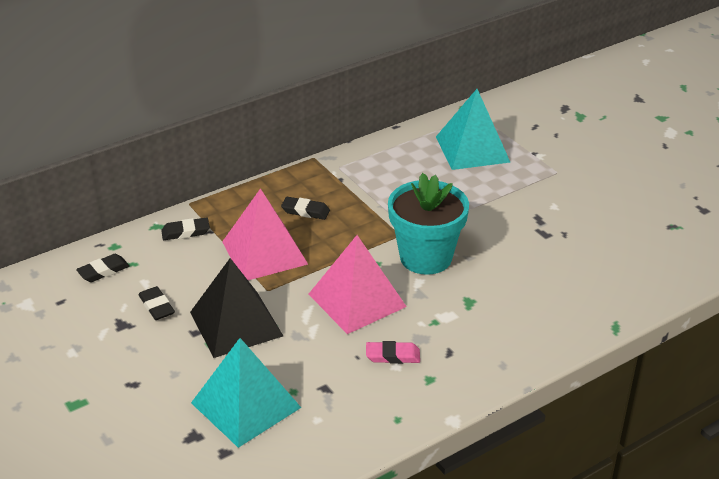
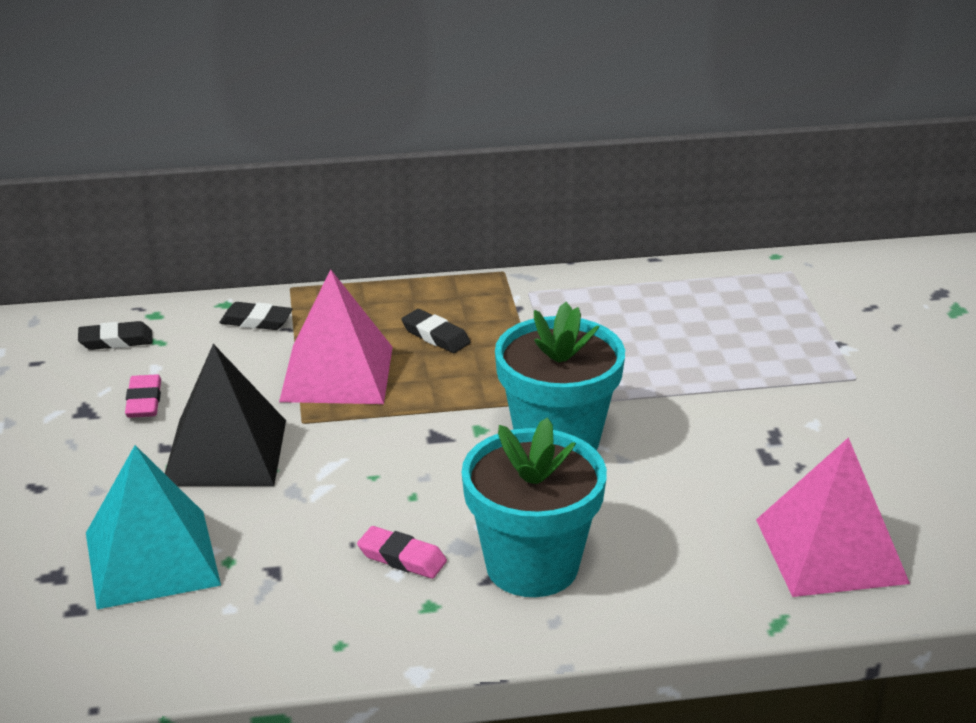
camera: 25 degrees right, 5 degrees down
(156, 306) = (144, 401): black eraser -> pink eraser
(357, 300) = (412, 469): pink pyramid -> pink pyramid (831, 551)
(467, 337) = (532, 566): none -> turquoise flower pot
(472, 149) = (745, 315): turquoise pyramid -> none

